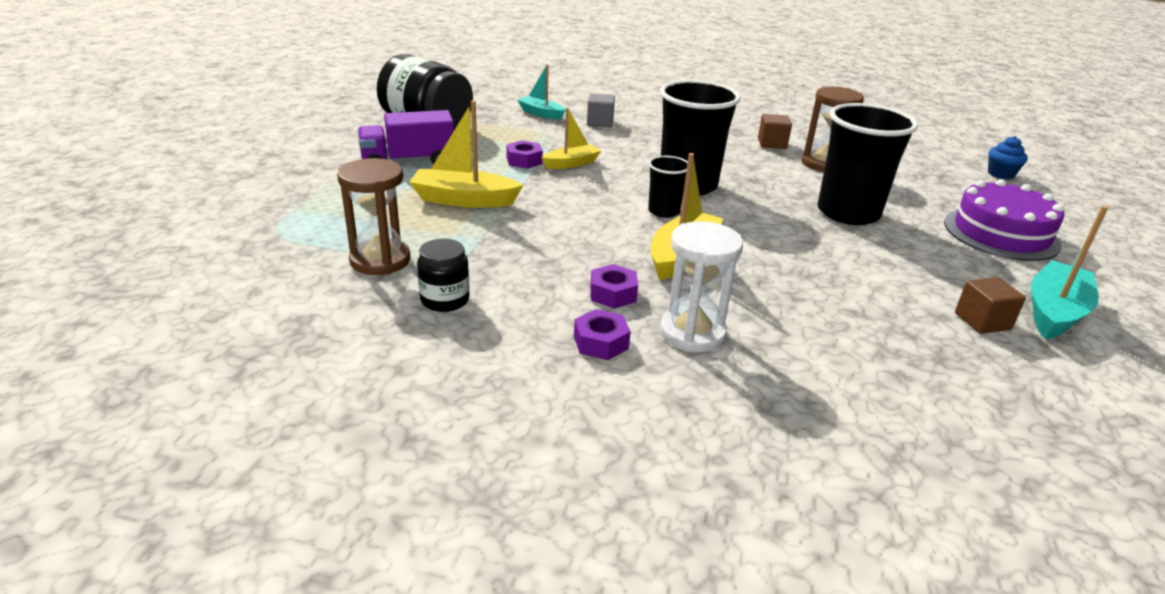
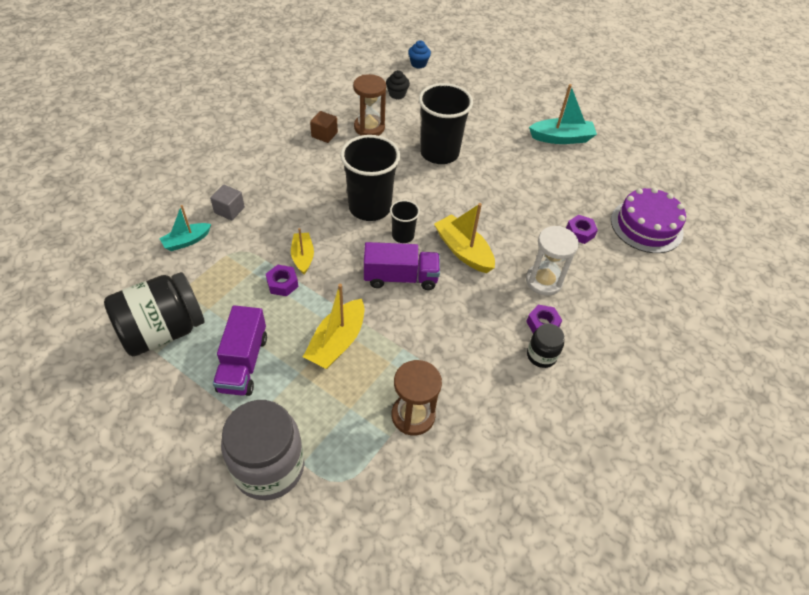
camera: 70 degrees left, 20 degrees up
(286, 194) = (269, 467): none -> grey jar
(445, 300) = (477, 388): black jar -> black jar (541, 355)
(592, 220) = (400, 277): none -> purple truck
(613, 294) = (495, 300): purple nut -> purple nut (580, 233)
(913, 170) = (397, 94): none -> black cupcake
(982, 321) = (562, 166): brown cube -> none
(1001, 233) = (485, 108): purple cake -> purple cake (646, 226)
(1054, 312) = (561, 138): turquoise boat -> turquoise boat turned 120 degrees clockwise

